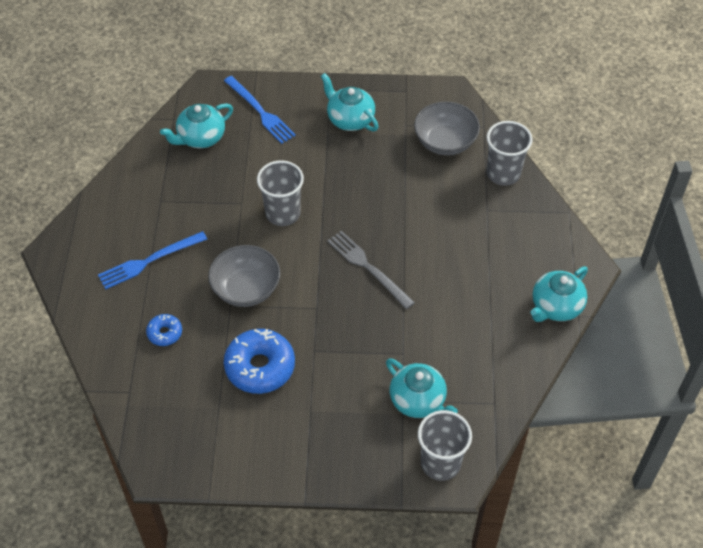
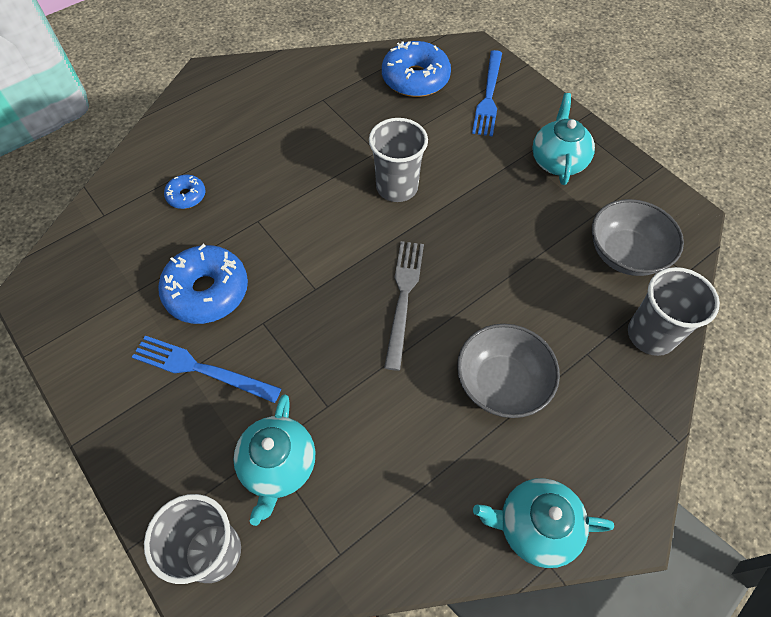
camera: 50 degrees right, 5 degrees up
(149, 261) = (253, 134): blue fork -> blue fork (201, 369)
(200, 138) = (415, 79): turquoise teapot -> blue donut
(246, 289) = (286, 219): grey bowl -> grey bowl (501, 383)

